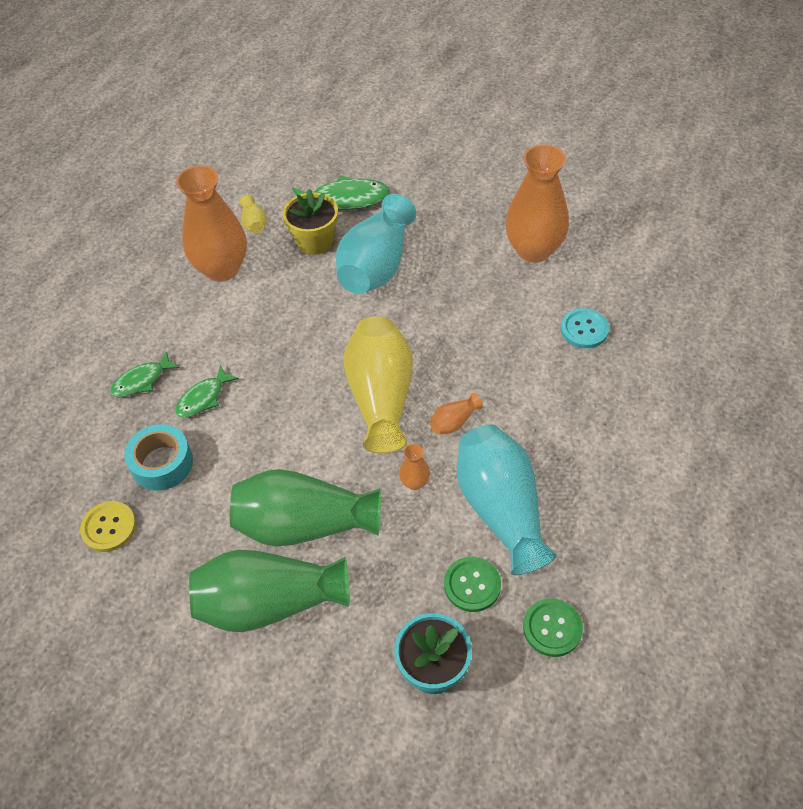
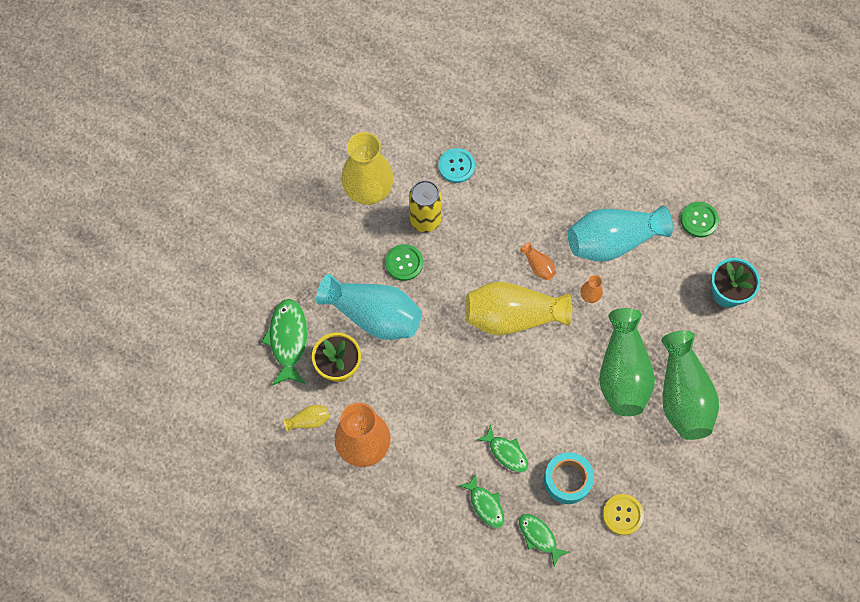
camera: 90 degrees left, 15 degrees up
(95, 436) = (539, 537): none -> green fish
(472, 585) = (669, 265): green button -> green button (404, 263)
(504, 303) = (425, 220): none -> yellow can
(533, 250) = (368, 191): orange vase -> yellow vase

